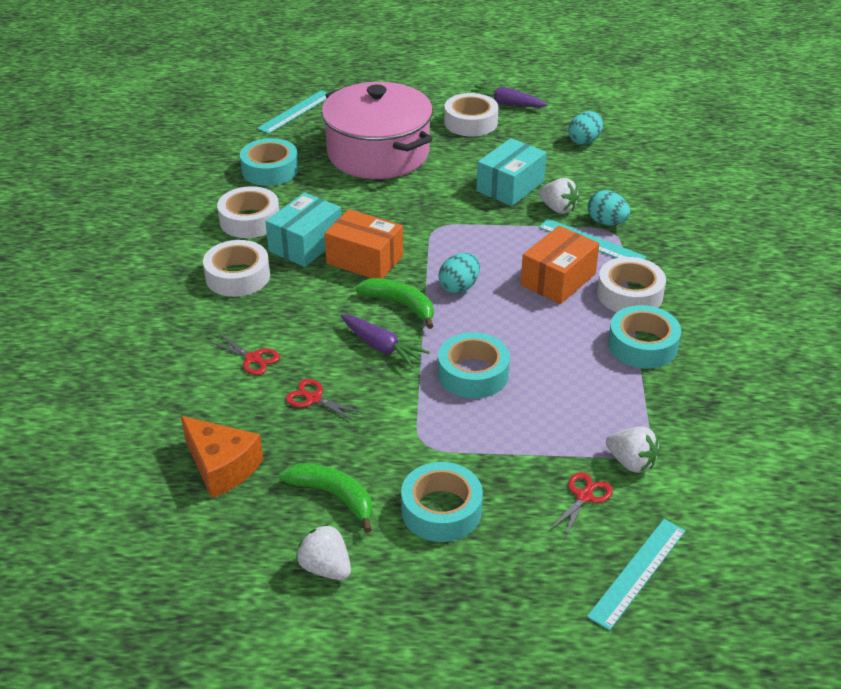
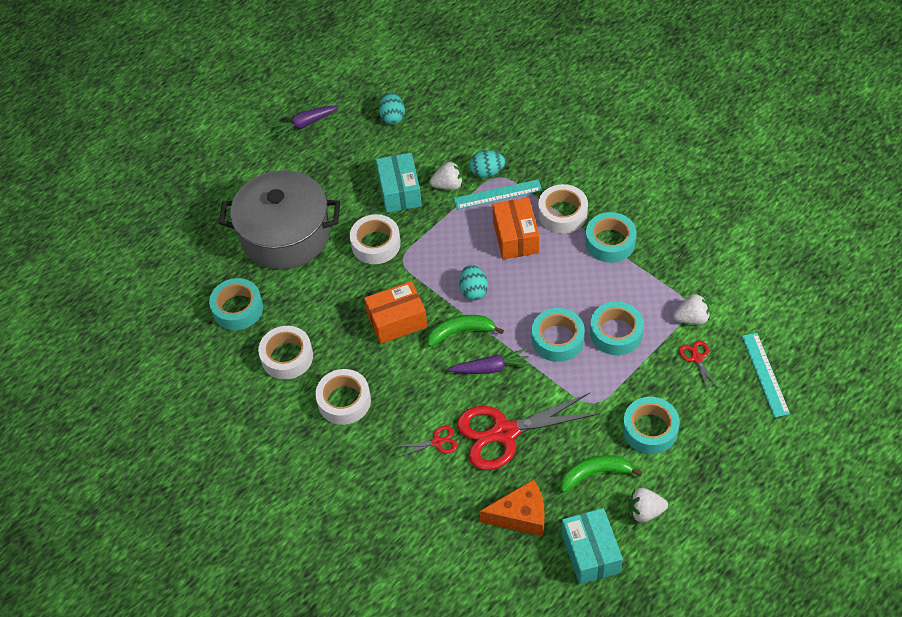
camera: 45 degrees left, 15 degrees up
(295, 112) = (178, 248): turquoise ruler -> none
(305, 244) = (347, 342): turquoise box -> turquoise box (590, 553)
(314, 398) = (505, 433): red scissors -> red scissors, size x2.34
(378, 153) = (285, 235): pink pot -> grey pot
(470, 122) = (305, 159): white tape -> white tape (376, 244)
(535, 412) = (616, 333): none -> turquoise tape

